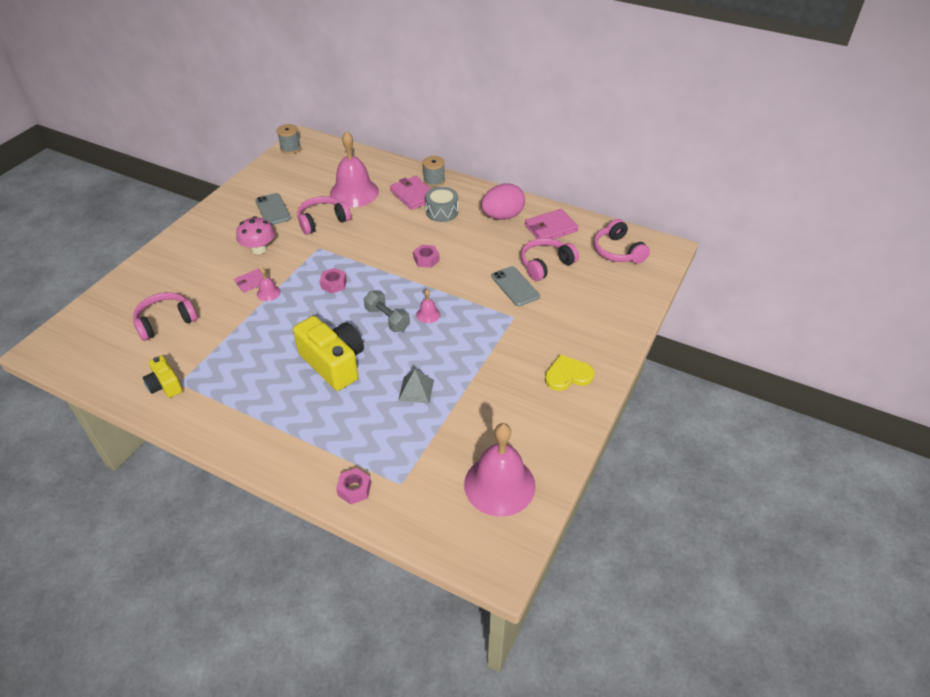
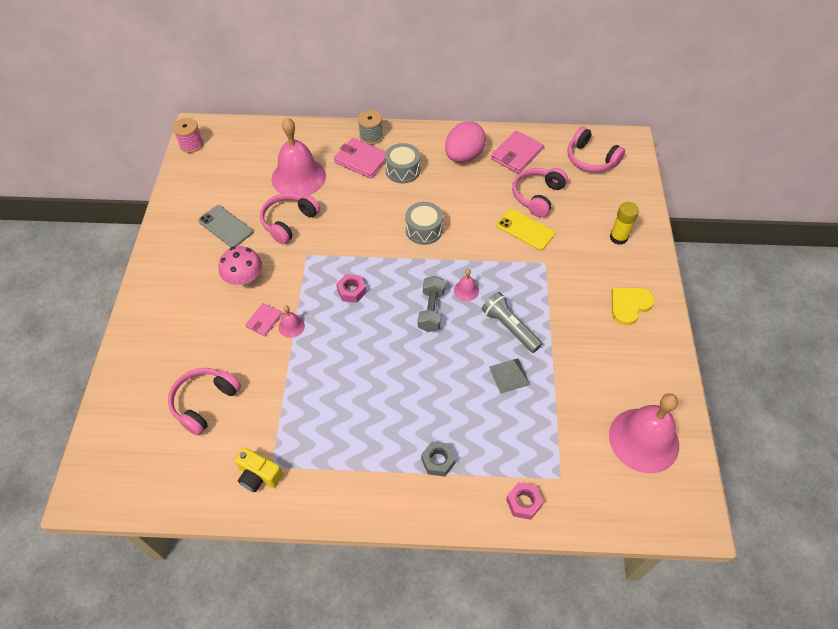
camera: 25 degrees left, 10 degrees up
(290, 148) = (191, 144): grey spool -> pink spool
(307, 429) = (438, 461): none -> grey nut
(334, 363) = (413, 379): yellow camera -> none
(387, 319) = (431, 310): grey dumbbell -> grey dumbbell turned 75 degrees clockwise
(426, 259) = (424, 230): pink nut -> grey drum
(444, 354) = (509, 327): none -> grey flashlight
(515, 286) = (525, 230): grey phone -> yellow phone
(598, 319) = (618, 237): none -> yellow glue stick

